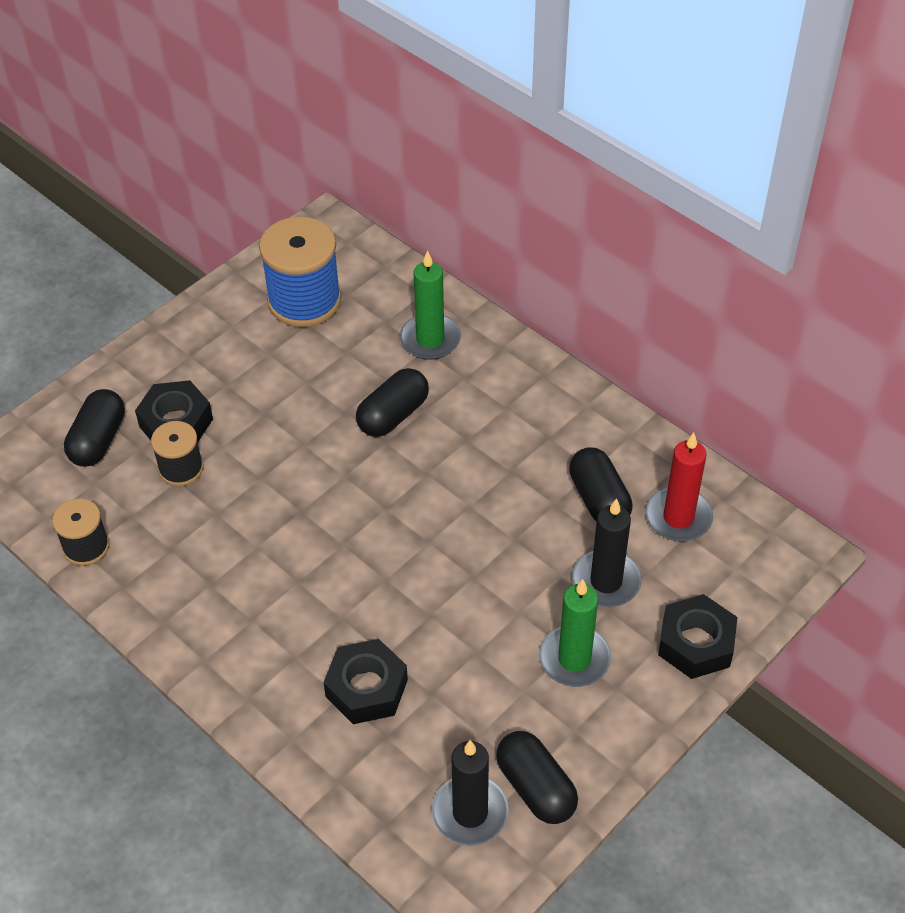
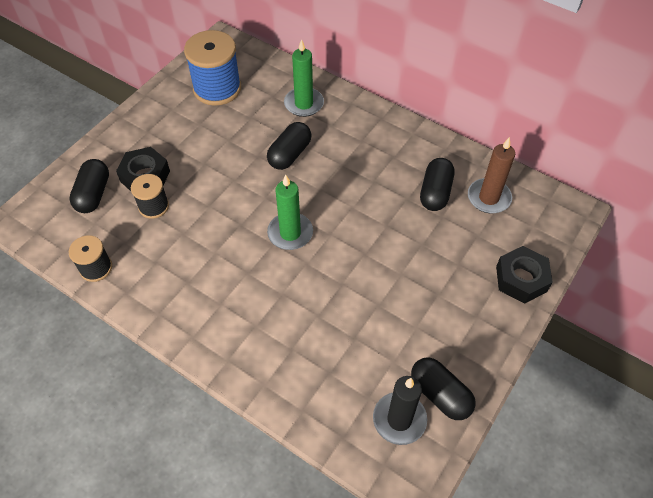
camera: 10 degrees left, 5 degrees up
(366, 688) = (309, 340): black nut -> none
(574, 659) = (444, 300): green candle -> green candle (290, 233)
(599, 499) = (435, 192): black capsule -> black capsule turned 45 degrees clockwise
(606, 581) = (453, 245): black candle -> none
(678, 517) = (488, 198): red candle -> brown candle

